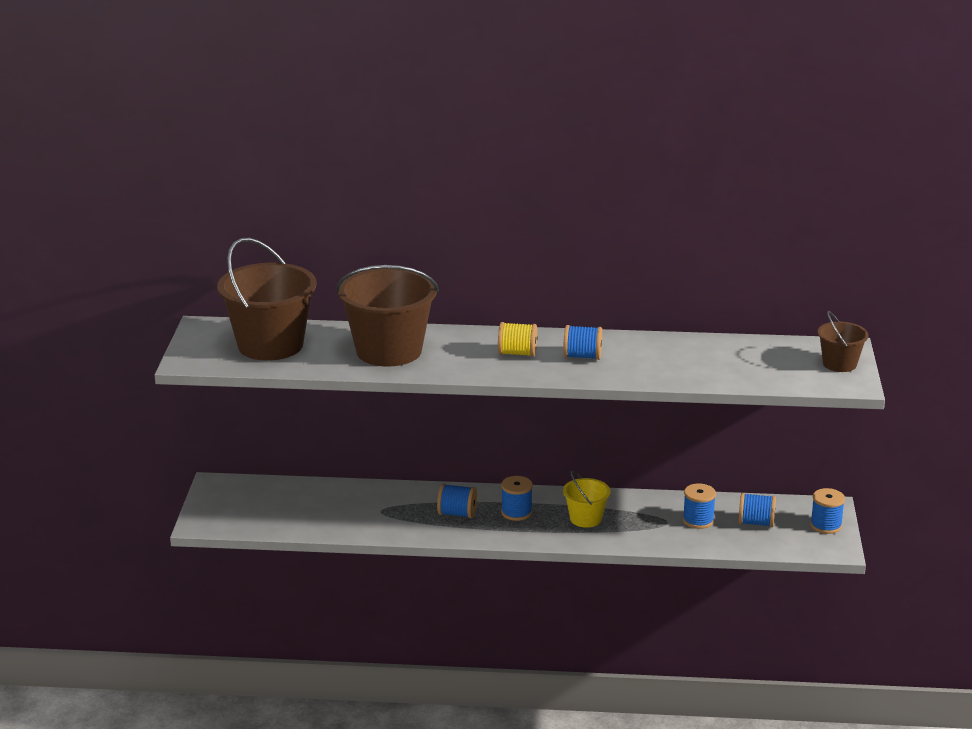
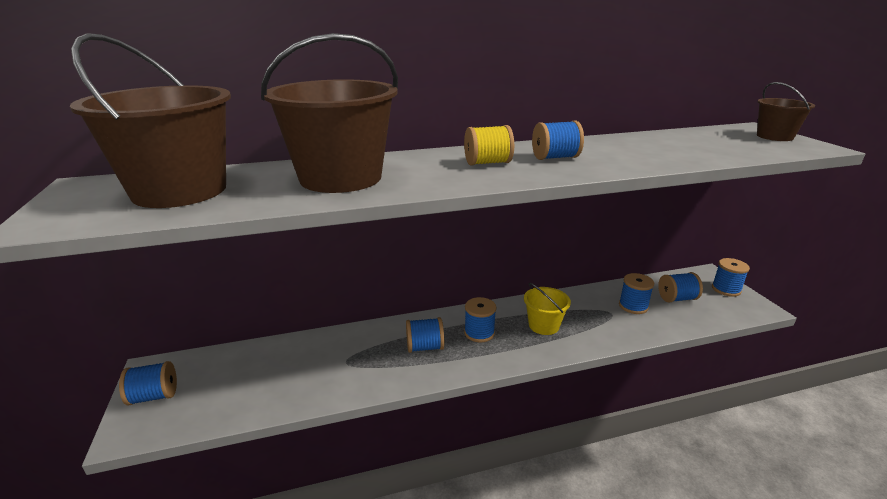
camera: 20 degrees left, 0 degrees up
(218, 504) = (154, 396): none -> blue spool

